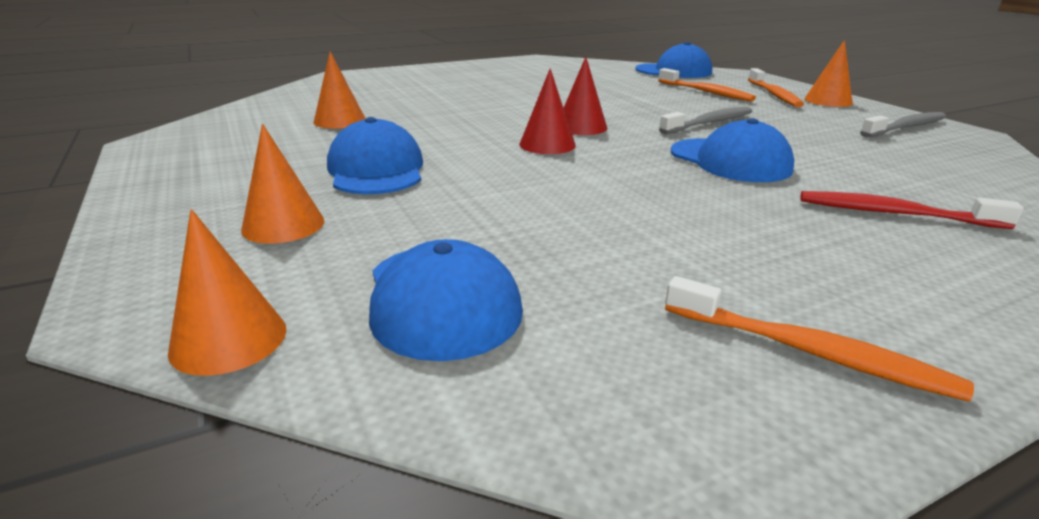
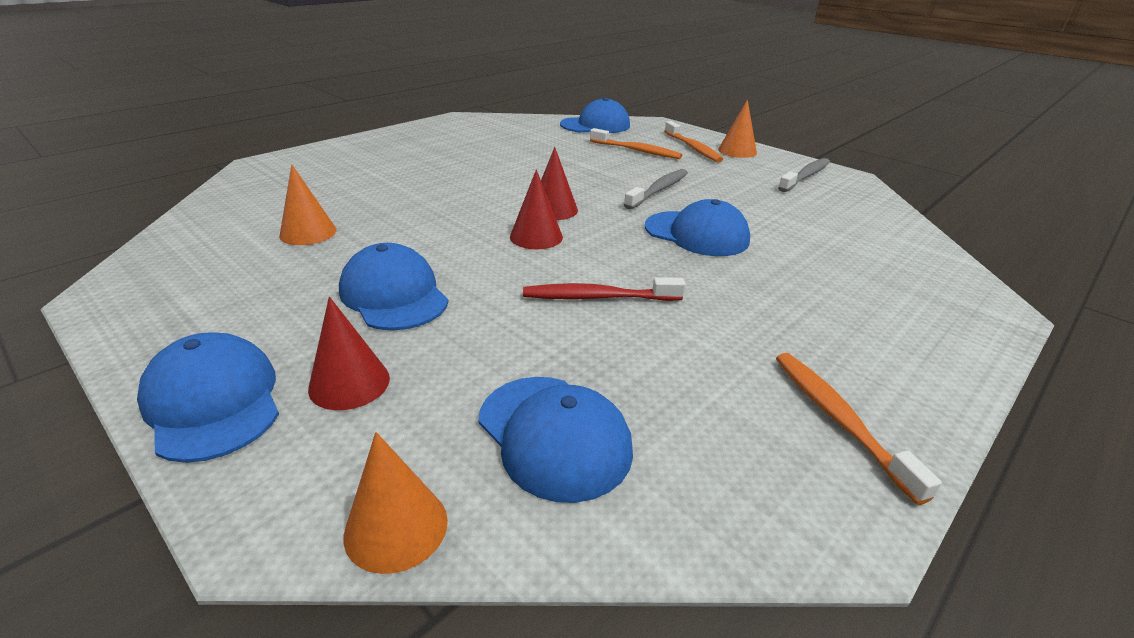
camera: 20 degrees left, 5 degrees up
(164, 219) = (213, 402): none -> blue cap
(283, 225) = (349, 383): orange cone -> red cone
(808, 351) = (839, 420): orange toothbrush -> orange toothbrush turned 120 degrees counterclockwise
(895, 213) = (836, 273): red toothbrush -> red toothbrush (598, 297)

